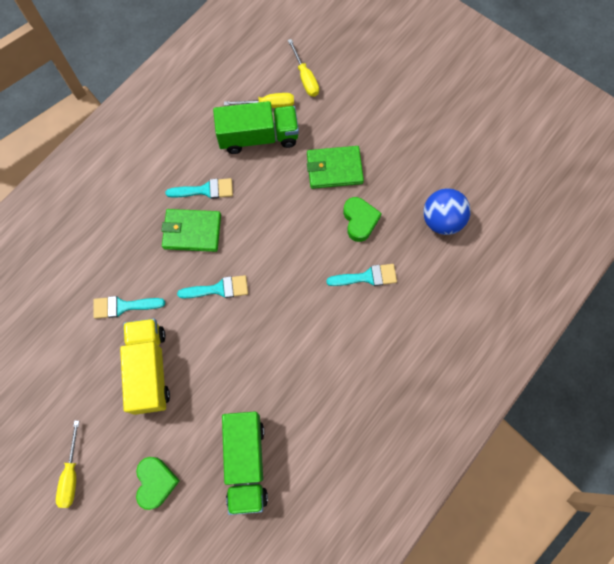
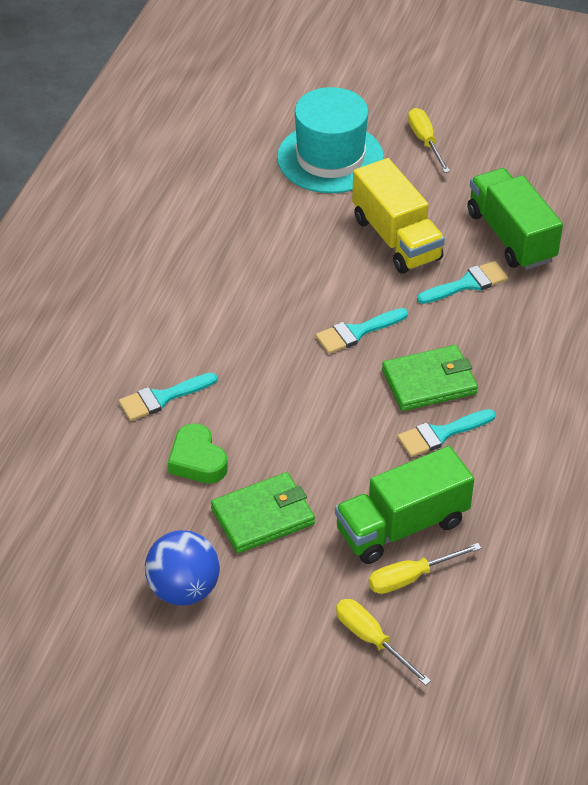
camera: 160 degrees right, 25 degrees down
(156, 482) = (330, 158): green heart -> turquoise hat
(246, 462) = (239, 195): green truck -> green truck (511, 236)
(441, 220) = (74, 495): blue ball -> blue ball (184, 589)

